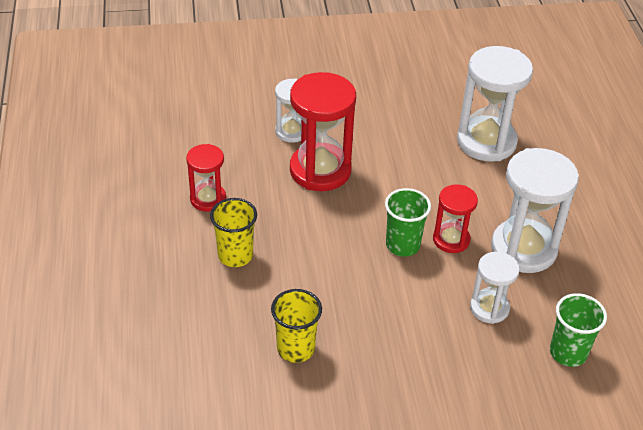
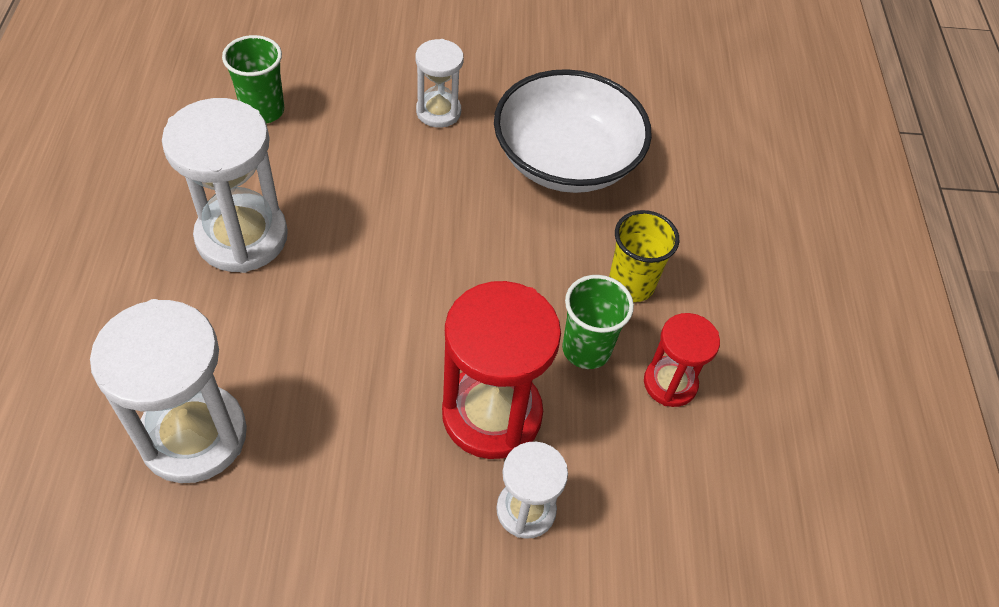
camera: 175 degrees left, 10 degrees up
(295, 348) = (566, 159): yellow cup -> white bowl
(402, 245) = (403, 266): green cup -> green cup (586, 349)
(451, 240) = (334, 264): red hourglass -> none
(489, 308) = (327, 169): white hourglass -> white hourglass (438, 112)

